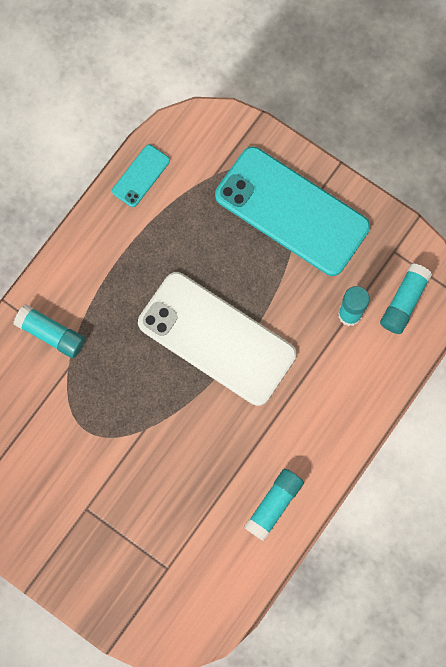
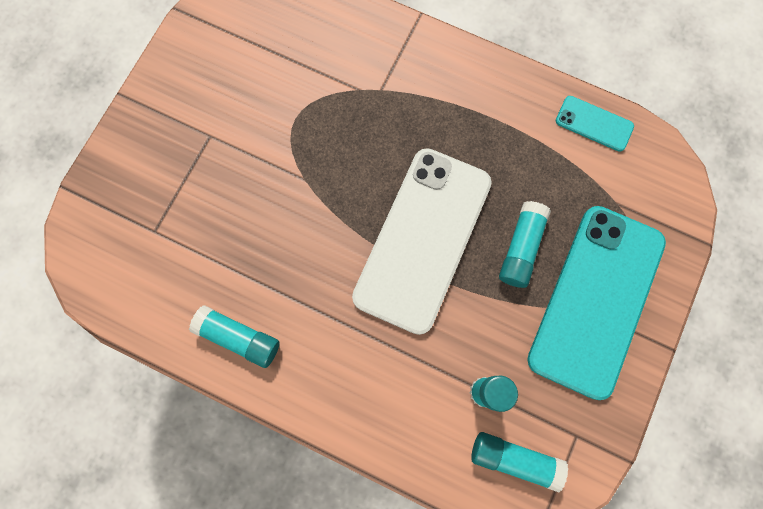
camera: 80 degrees right, 0 degrees up
(51, 334) = (393, 66): turquoise glue stick -> turquoise glue stick (521, 248)

